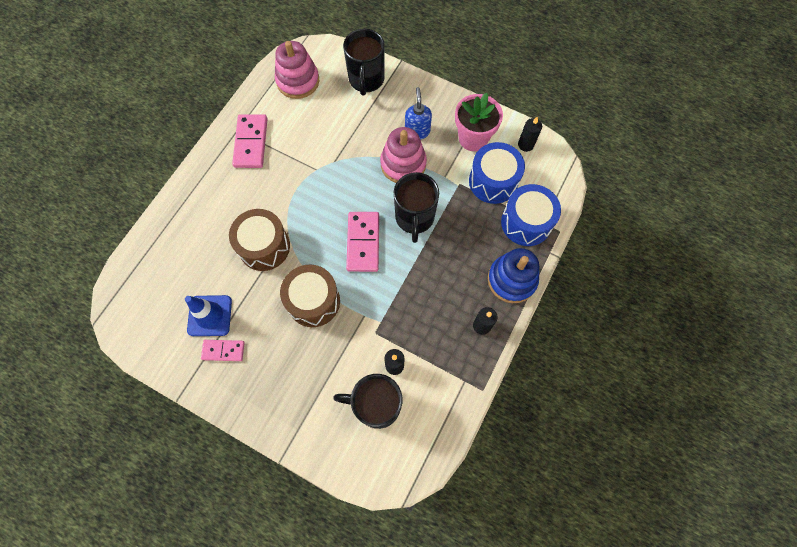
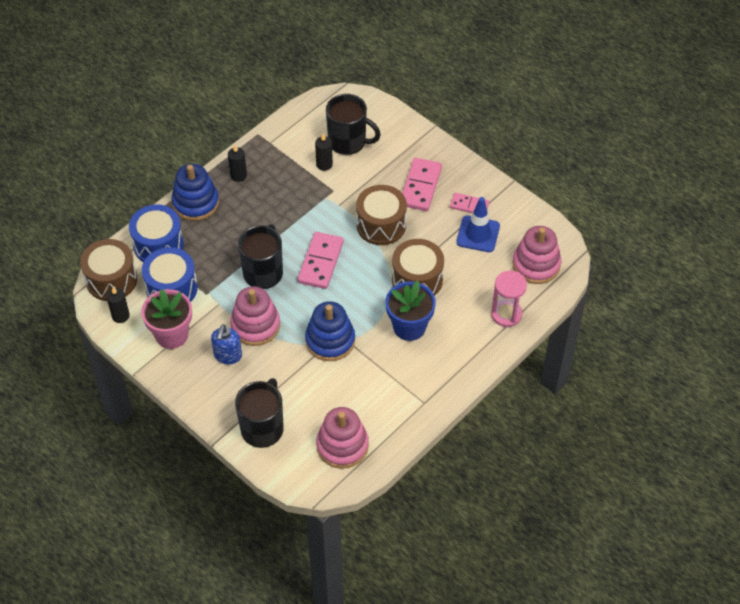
camera: 165 degrees left, 15 degrees down
(145, 293) = (536, 265): none -> pink stacking toy
(172, 230) = (506, 314): none -> pink hourglass
(251, 142) = (411, 385): pink domino -> pink domino (421, 186)
(262, 195) = (409, 327): none -> blue flower pot
(332, 166) = (330, 340): none -> blue stacking toy
(551, 176) = (111, 280): none -> brown drum

